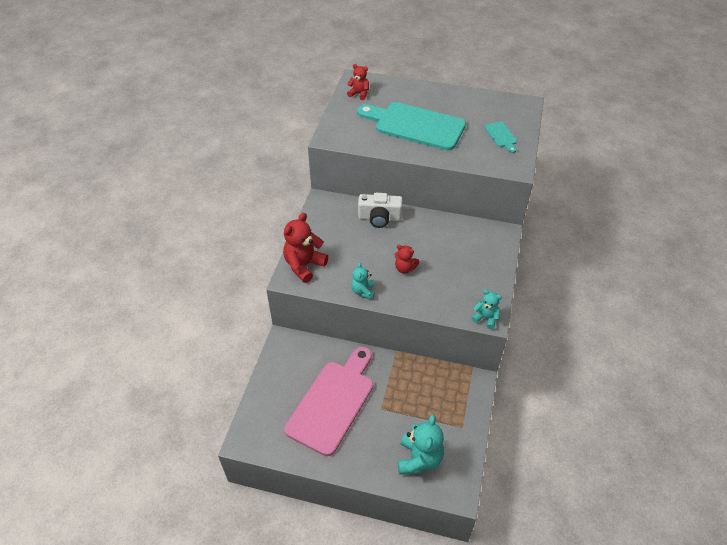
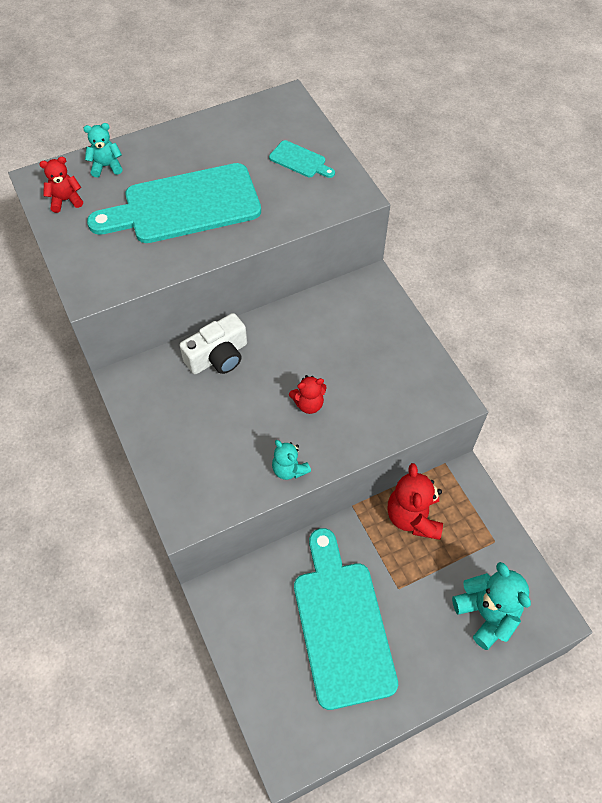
camera: 40 degrees left, 10 degrees up
(304, 265) = (186, 487): red teddy bear -> red teddy bear (413, 517)
(333, 402) = (342, 625): pink cutting board -> turquoise cutting board
(485, 318) = (448, 404): turquoise teddy bear -> turquoise teddy bear (106, 166)

